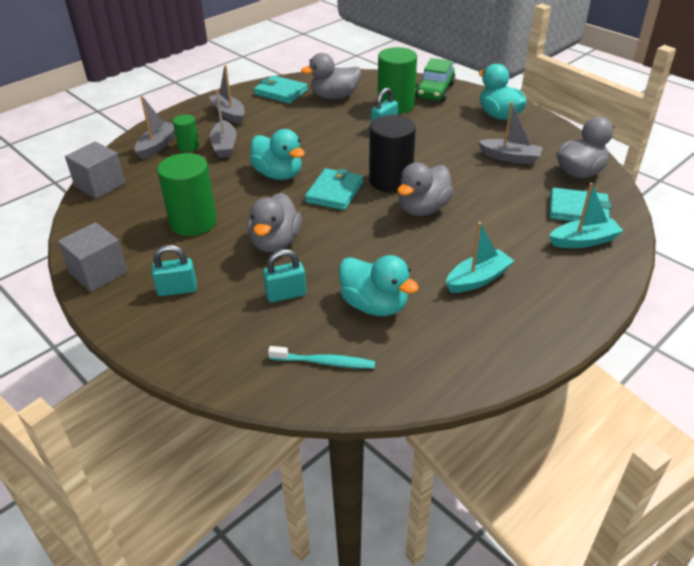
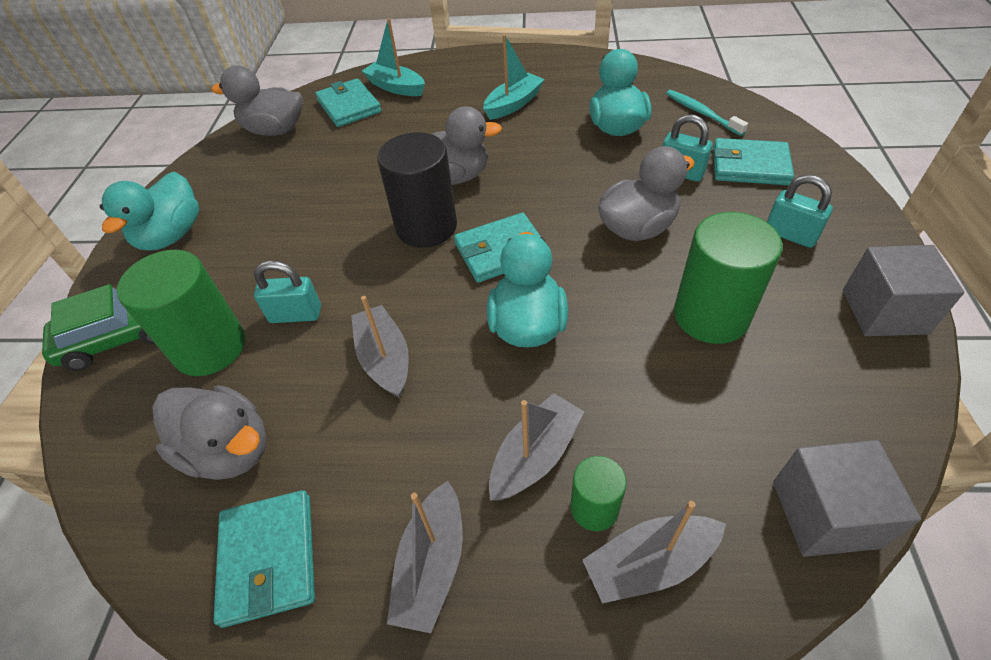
camera: 130 degrees left, 10 degrees up
(241, 329) = (750, 166): none -> turquoise wallet
(478, 279) = (513, 104): turquoise boat -> turquoise boat turned 120 degrees clockwise
(510, 157) = (283, 179): grey boat -> grey boat (385, 359)

